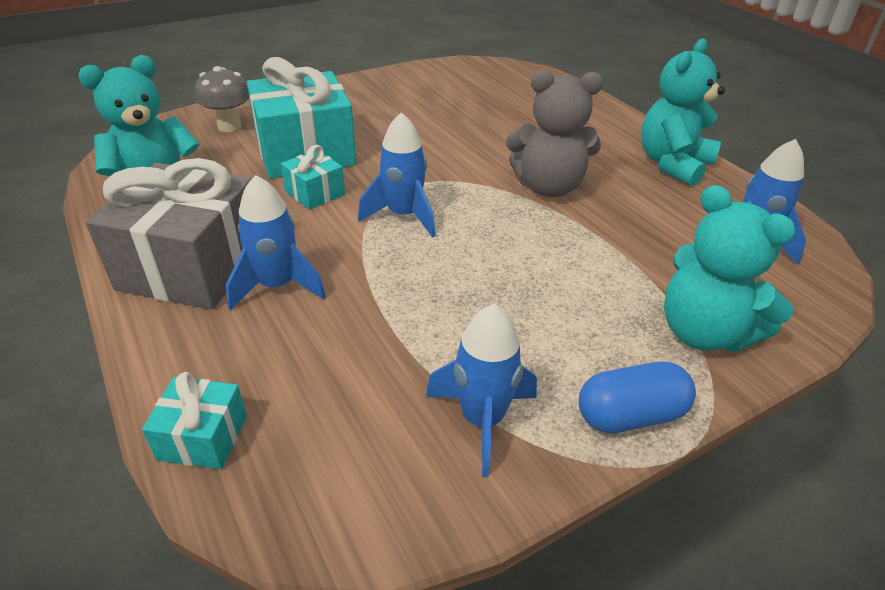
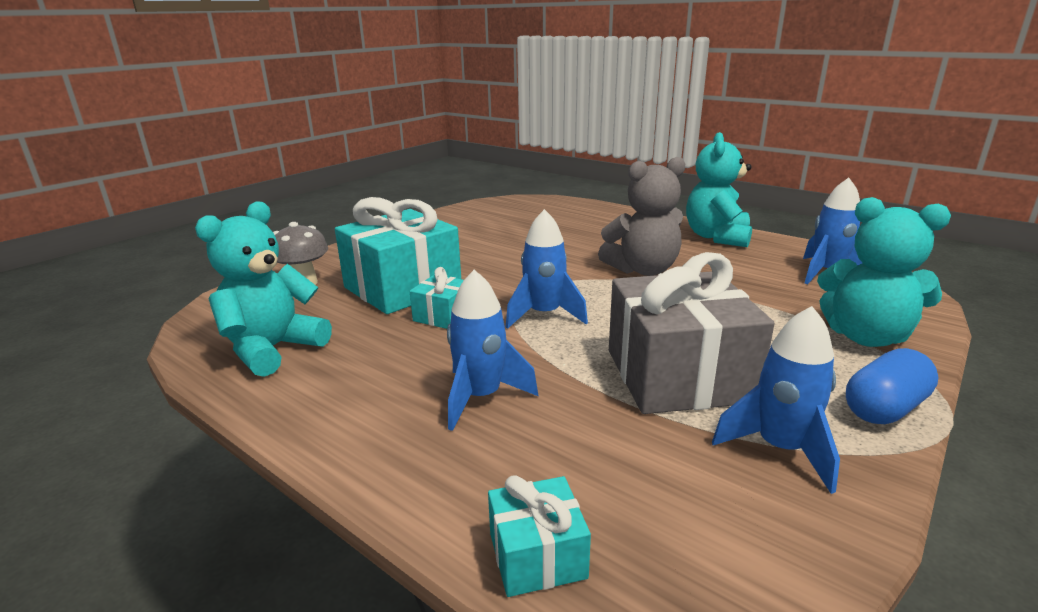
camera: 20 degrees left, 15 degrees down
(192, 266) = (374, 403): grey gift -> grey gift (678, 375)

